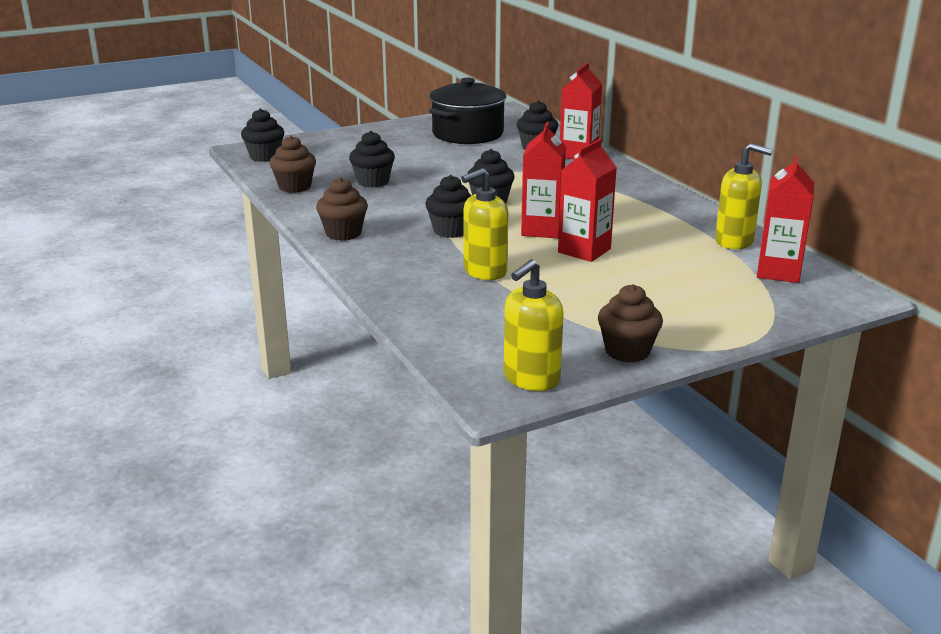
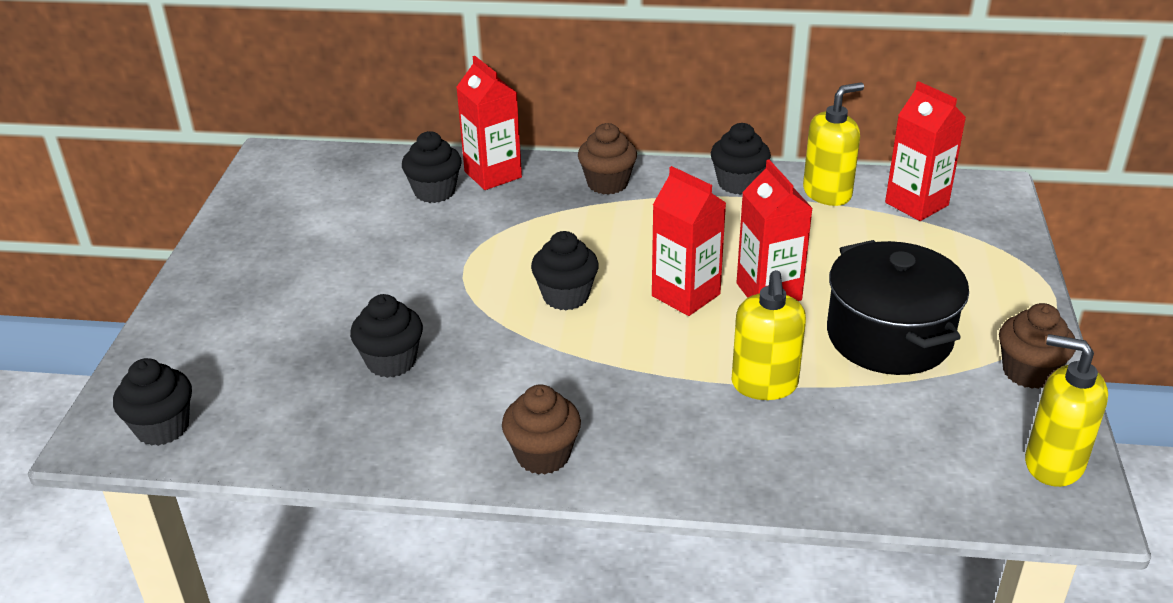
camera: 55 degrees left, 10 degrees up
(294, 187) = (324, 440): brown cupcake -> brown cupcake (607, 183)
(451, 231) = (623, 362): black cupcake -> black cupcake (738, 183)
(468, 134) = (319, 219): black pot -> black pot (889, 336)
(531, 379) = (1053, 463): yellow soap dispenser -> yellow soap dispenser turned 135 degrees clockwise

